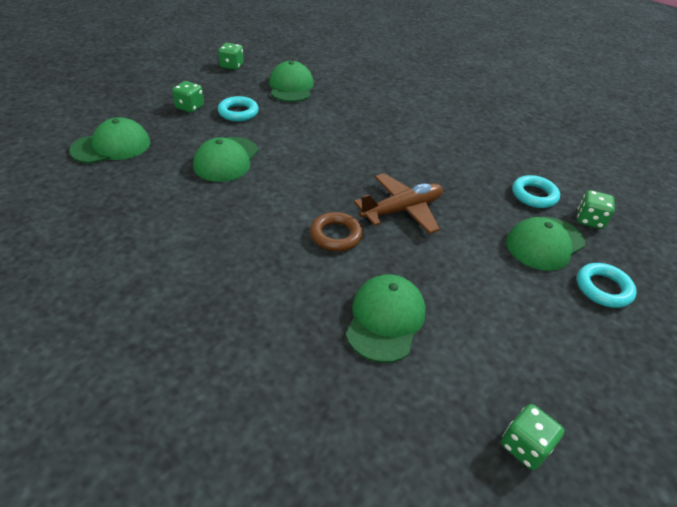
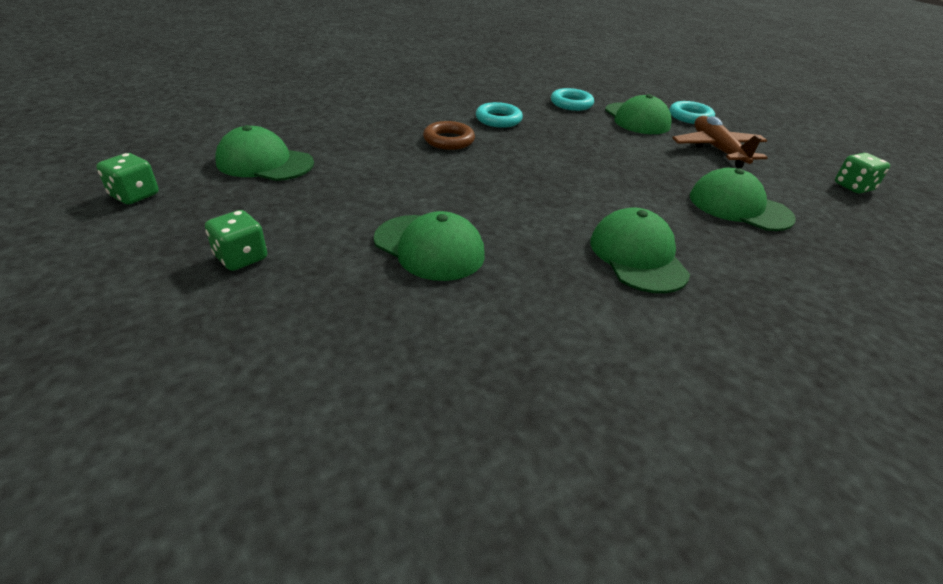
camera: 70 degrees left, 5 degrees down
(111, 146) = (311, 368): green cap -> green cap (637, 256)
(238, 112) = (301, 216): turquoise ring -> turquoise ring (498, 119)
(336, 235) = (615, 204): brown ring -> brown ring (449, 140)
(402, 210) = (579, 161): brown plane -> brown plane (717, 150)
(589, 220) = (609, 96): green dice -> none

